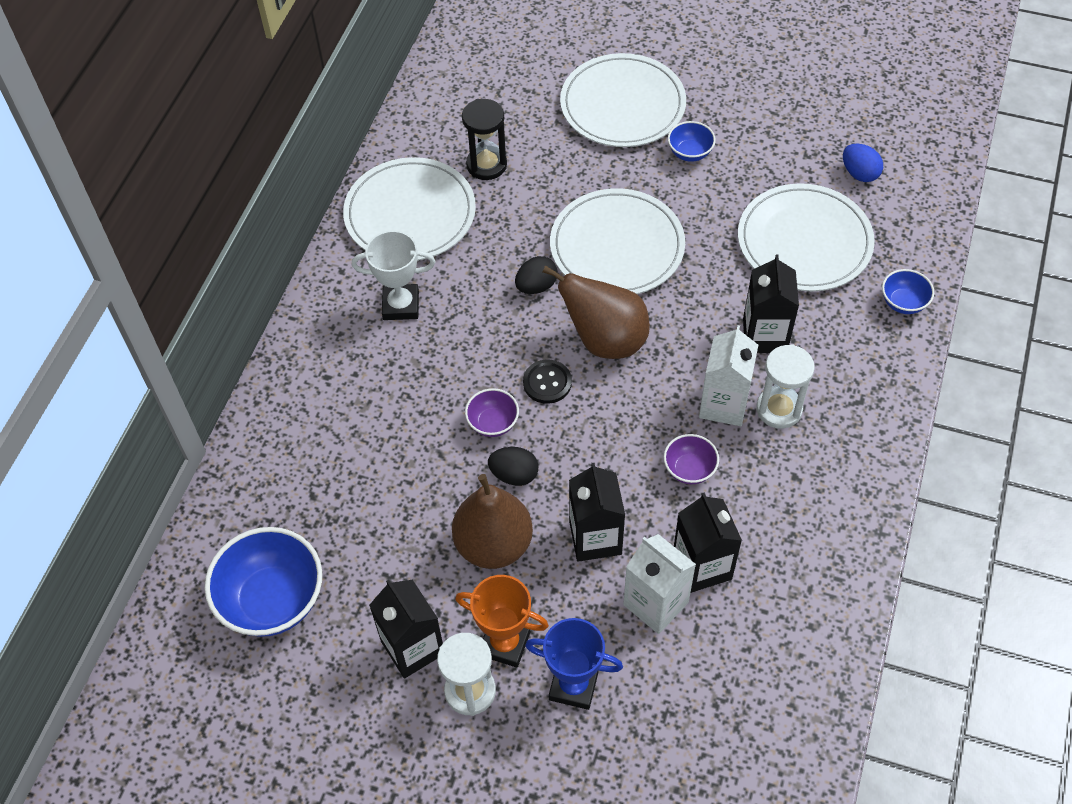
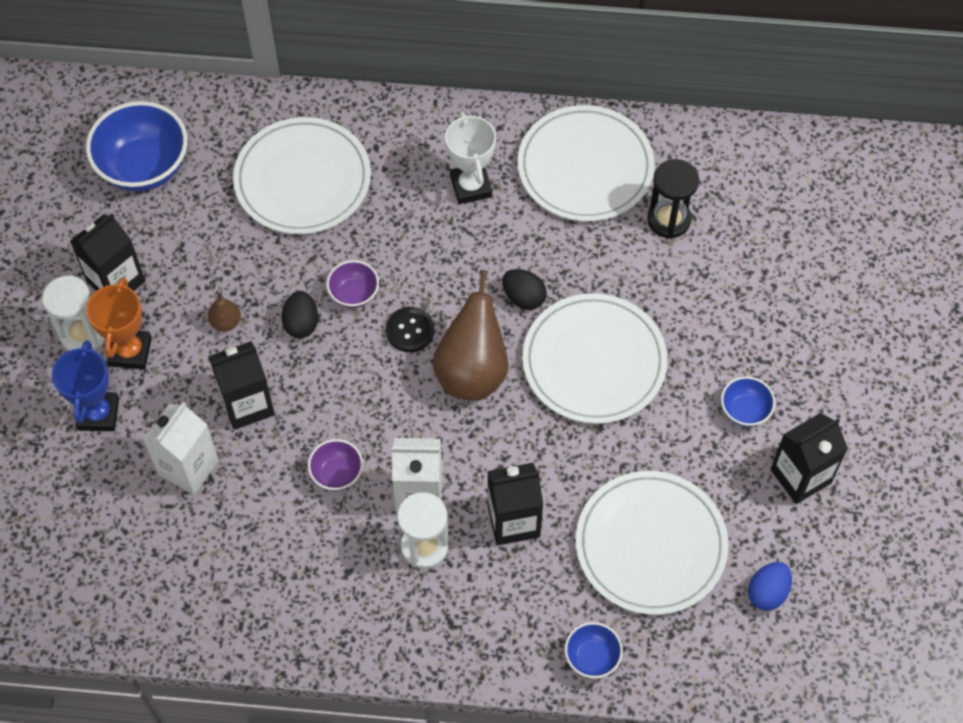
camera: 75 degrees right, 5 degrees up
(493, 544) = (226, 322): brown pear -> brown pear, size x0.44
(622, 105) = (794, 331): white plate -> white plate (302, 179)
(702, 566) = (233, 501): black carton -> black carton (800, 476)

